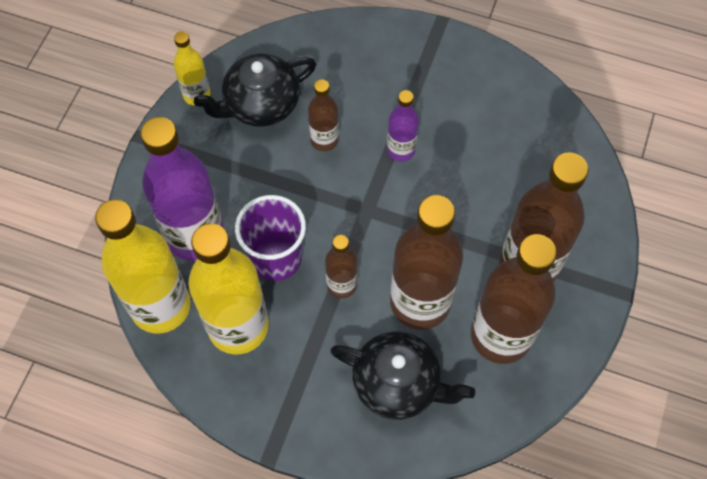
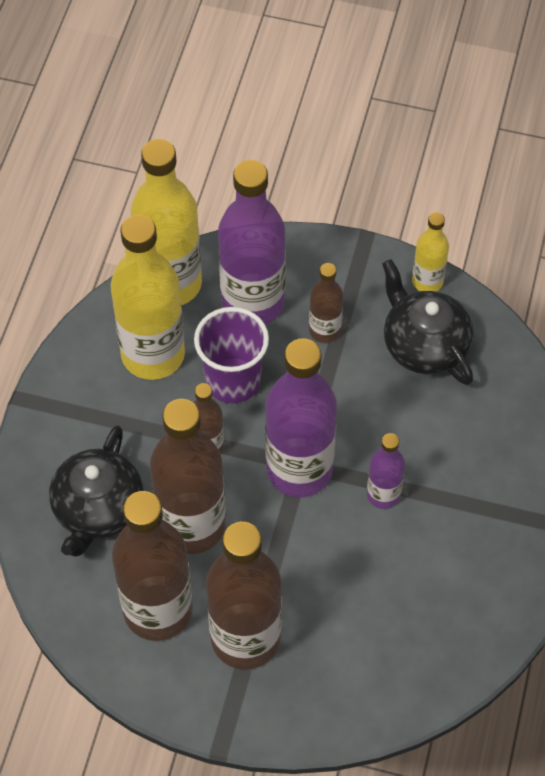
camera: 85 degrees right, 5 degrees down
(324, 140) = (386, 414): brown bottle -> brown bottle (325, 330)
(372, 211) = (299, 470): none -> purple bottle

